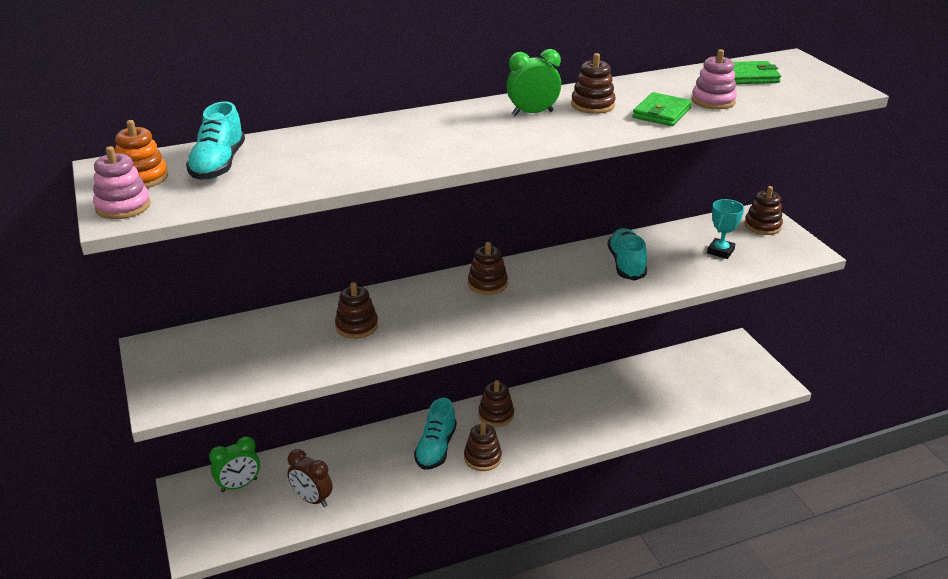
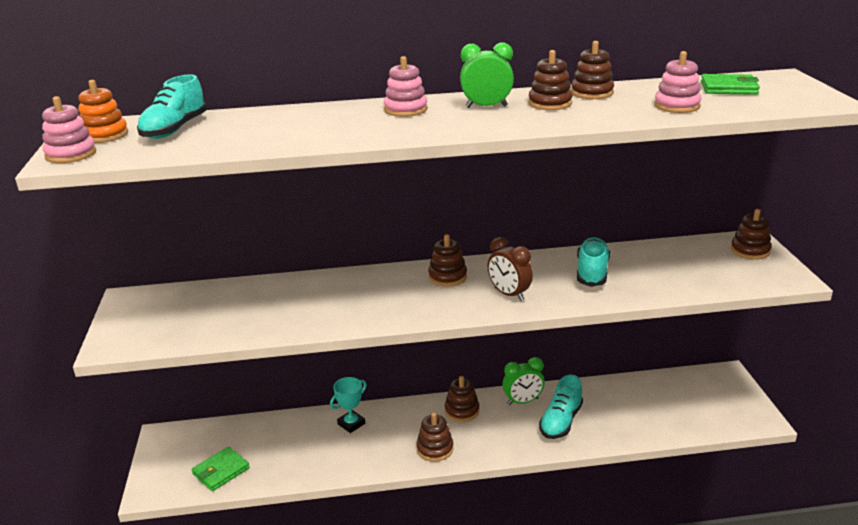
camera: 15 degrees right, 5 degrees down
(239, 485) = (208, 440): green clock -> green clock (523, 401)
(312, 499) = (265, 463): brown clock -> brown clock (509, 294)
(357, 326) = (310, 300): brown stacking toy -> brown stacking toy (592, 93)
(436, 448) = (394, 433): turquoise shoe -> turquoise shoe (561, 421)
(453, 122) = (405, 110): none -> pink stacking toy
(661, 113) = (616, 113): green wallet -> green wallet (221, 471)
(720, 251) = (695, 270): turquoise trophy -> turquoise trophy (351, 424)

